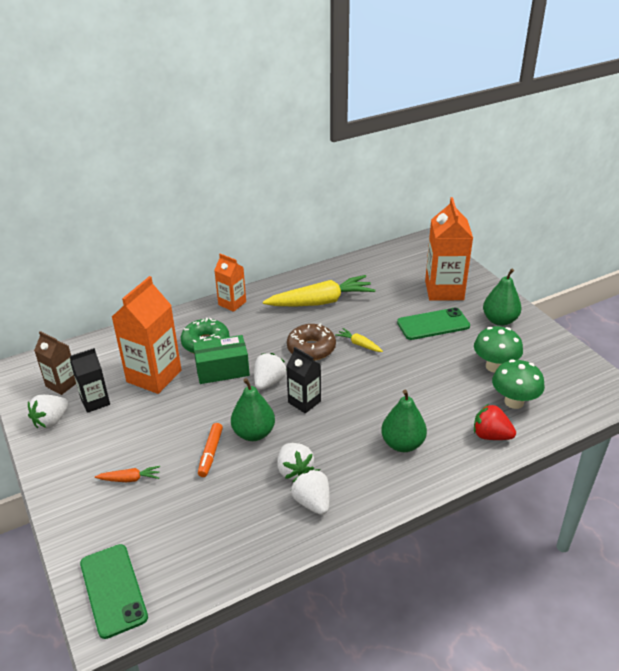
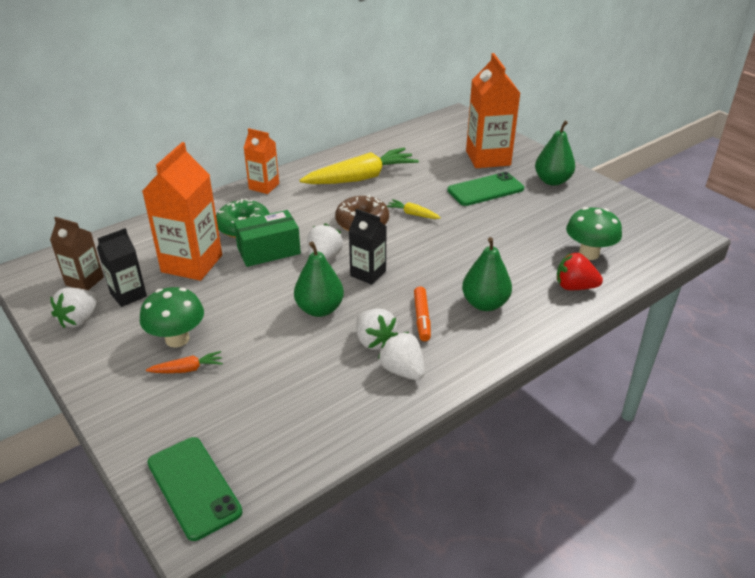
camera: 10 degrees left, 0 degrees up
(210, 453) = (275, 334): orange marker -> orange marker (421, 318)
(494, 366) = (559, 223): green mushroom -> green mushroom (177, 339)

